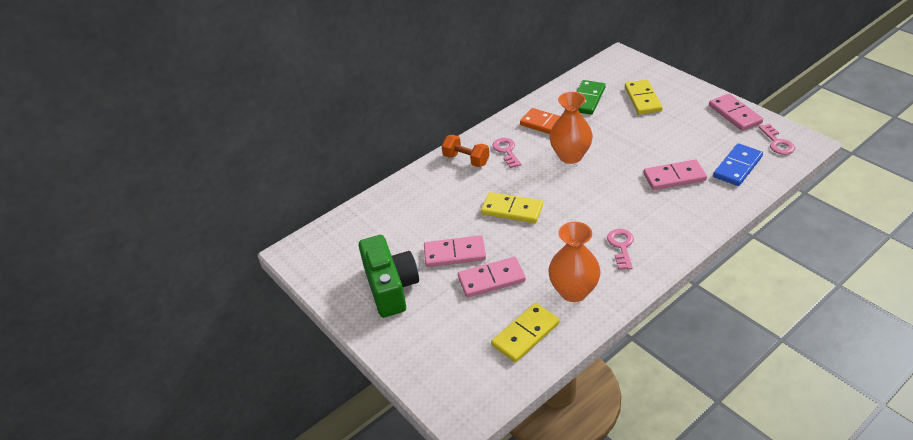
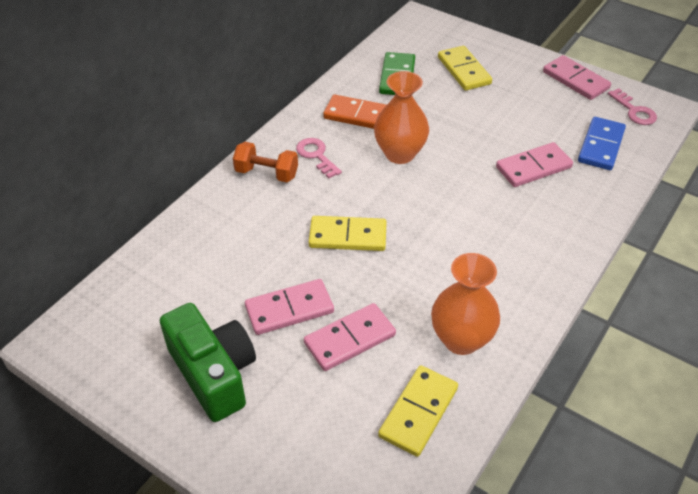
camera: 20 degrees left, 5 degrees up
(621, 246) = (500, 268): pink key -> none

